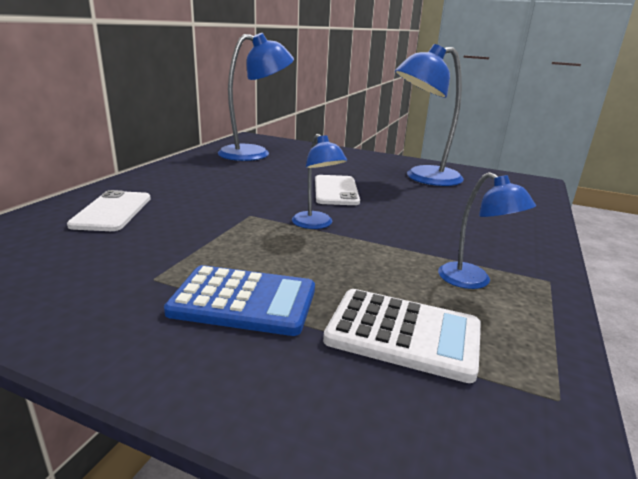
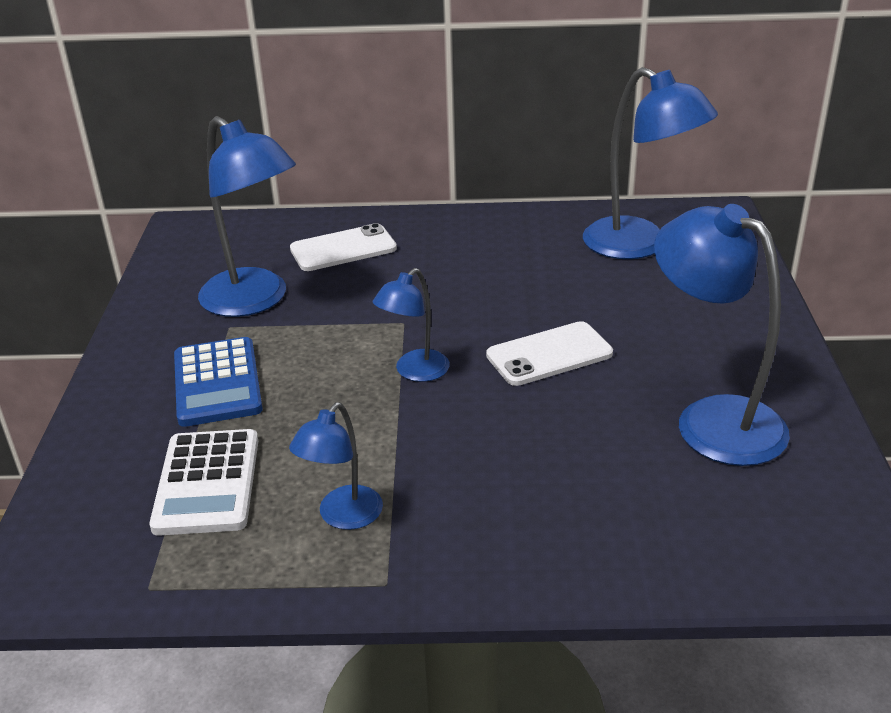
camera: 70 degrees right, 10 degrees up
(128, 259) = (255, 301): none -> blue lamp

